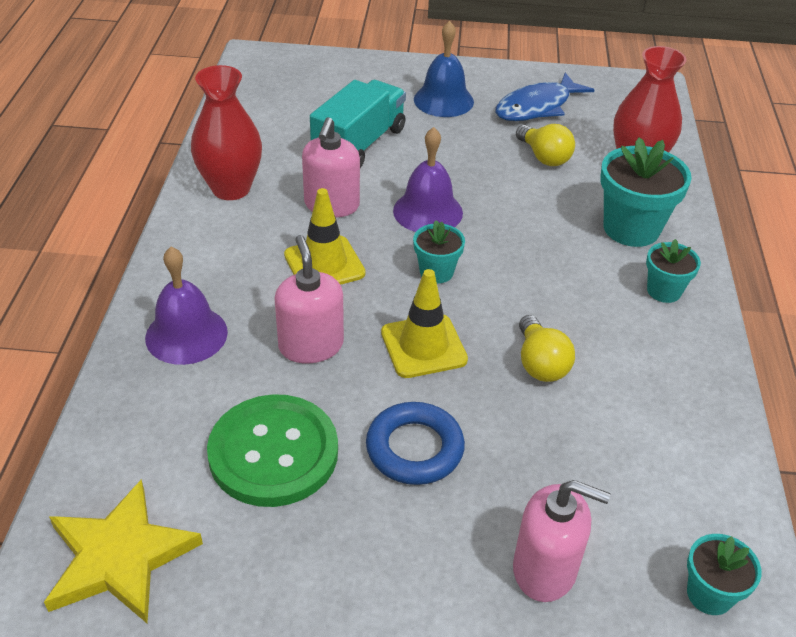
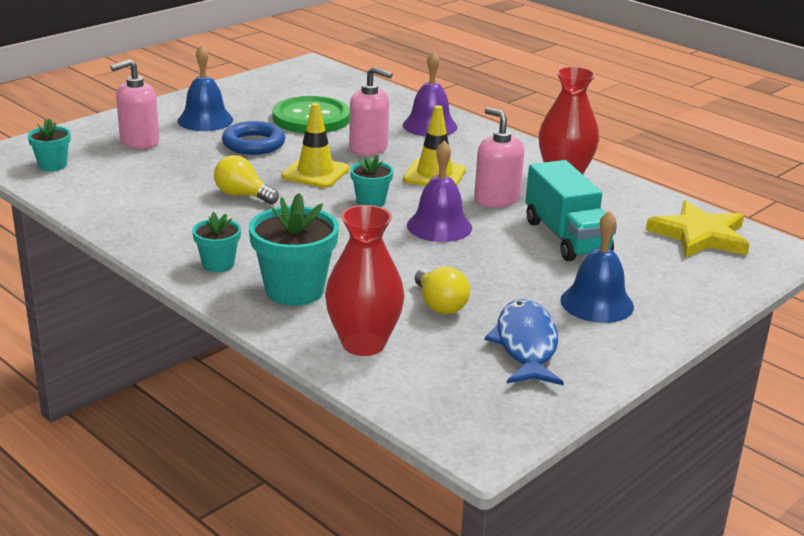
camera: 130 degrees right, 15 degrees down
(119, 557) = (311, 81): yellow star -> yellow star (700, 236)
(401, 559) = (205, 120): none -> blue bell
(544, 157) = (439, 305): yellow light bulb -> yellow light bulb turned 120 degrees counterclockwise

